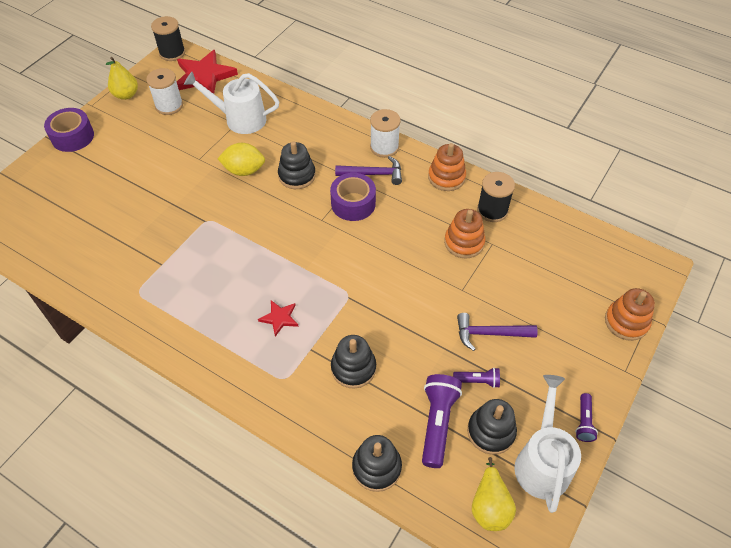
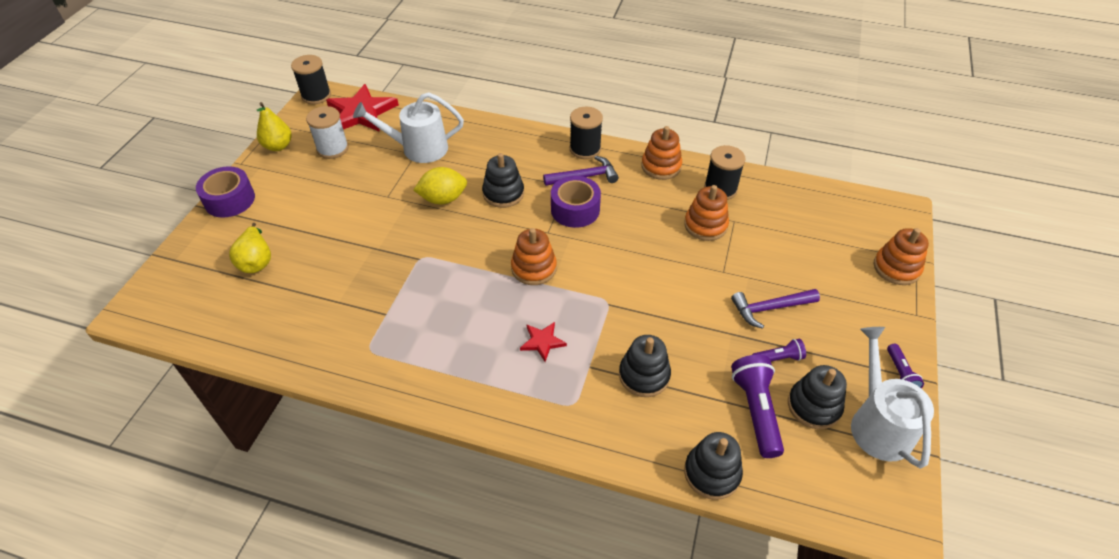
camera: 15 degrees left, 5 degrees down
(297, 250) = (534, 268): none -> orange stacking toy
(384, 147) = (585, 149): white spool -> black spool
(489, 506) = (846, 482): yellow pear -> yellow pear (256, 261)

